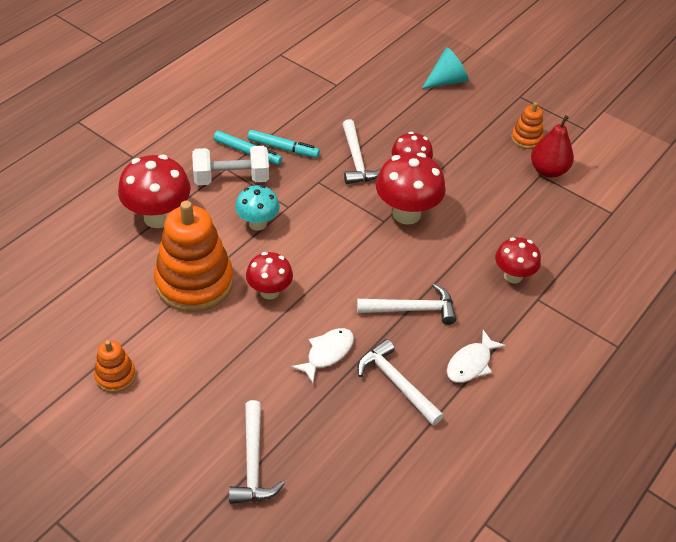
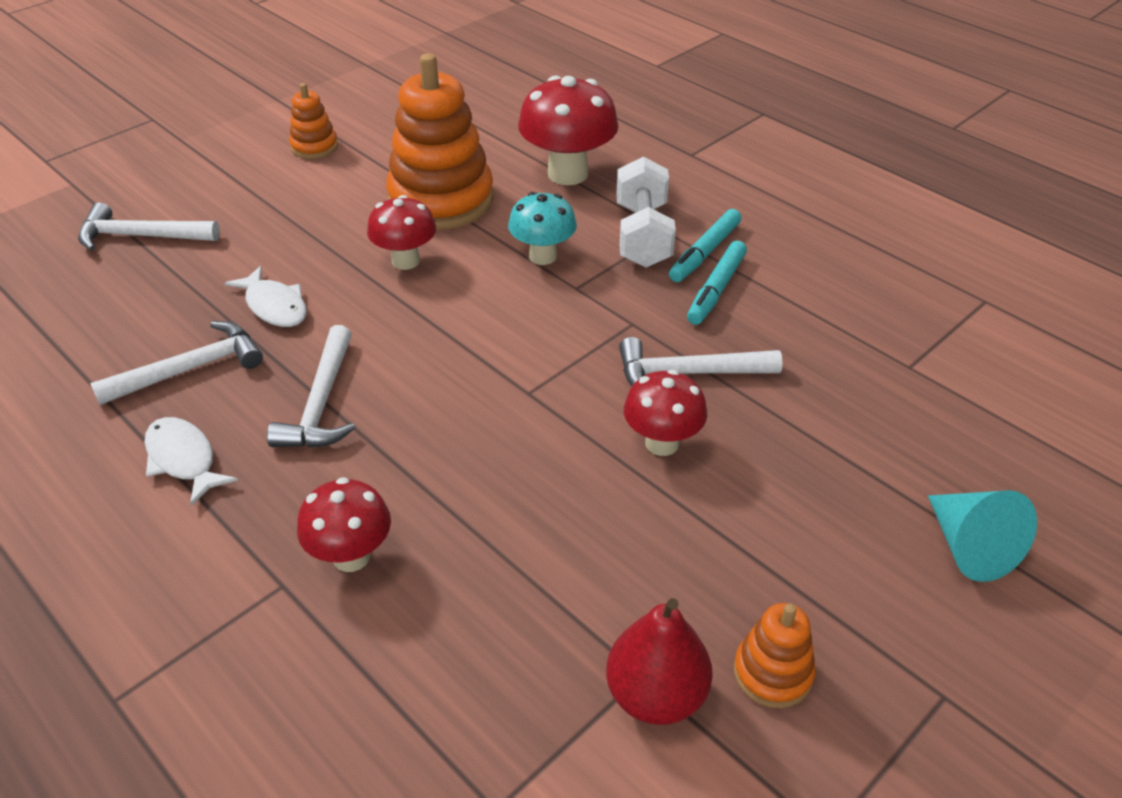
camera: 100 degrees right, 5 degrees down
(406, 214) = (542, 423): red mushroom -> none

